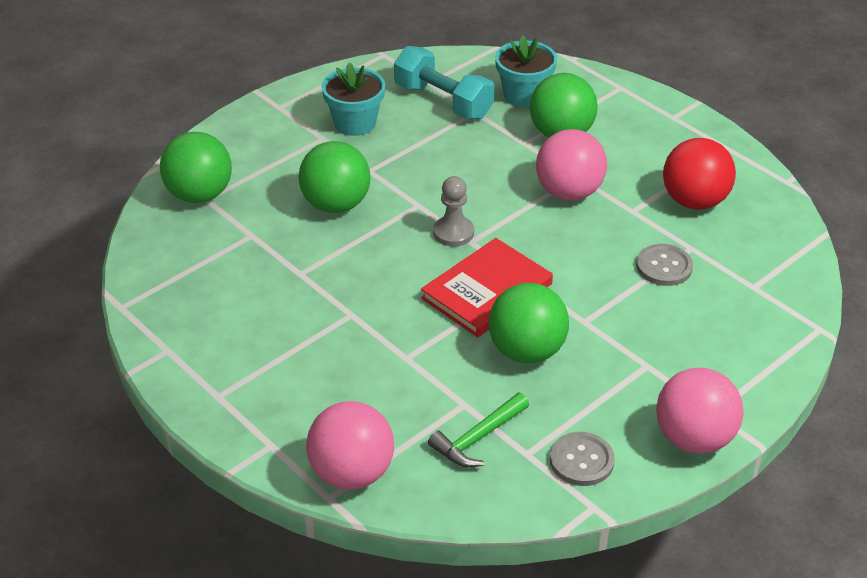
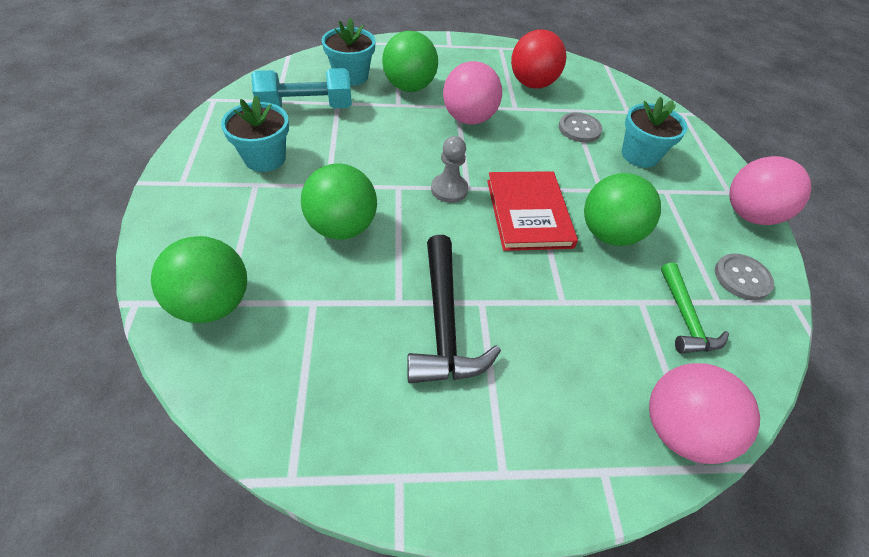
camera: 55 degrees left, 10 degrees up
(307, 305) = (443, 323): none -> black hammer
(682, 325) = (639, 155): none -> turquoise flower pot

